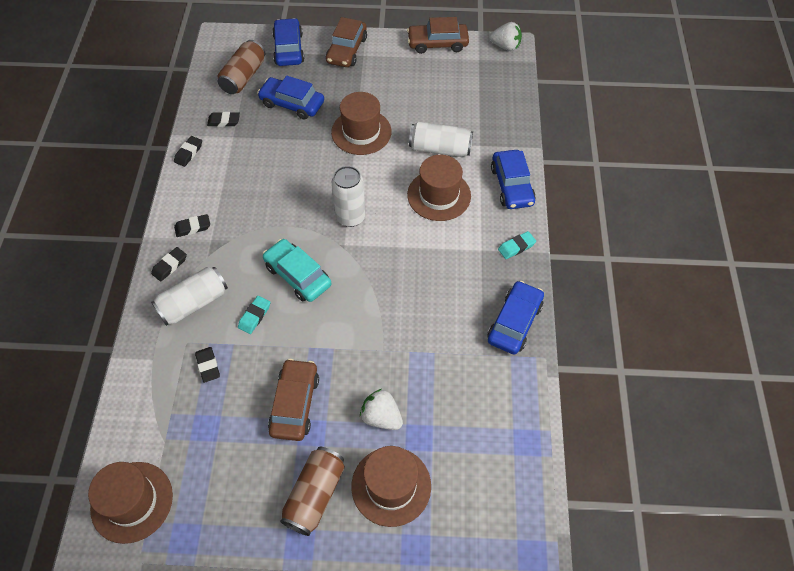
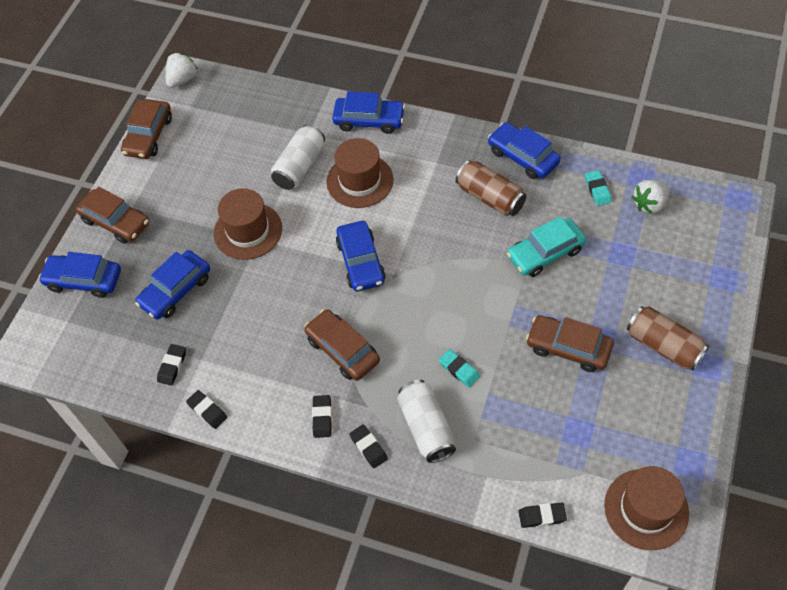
camera: 70 degrees left, 0 degrees up
(208, 366) = (508, 421): black eraser -> black eraser (542, 516)
(244, 77) = (108, 335): brown can -> brown can (490, 197)
(258, 226) = (342, 350): none -> brown car
(298, 275) = (420, 322): turquoise car -> turquoise car (545, 253)
(350, 217) = (360, 262): white can -> blue car
(381, 417) = (596, 279): white strawberry -> white strawberry (649, 204)
(391, 486) = (664, 284): brown hat -> none
(516, 247) = (442, 135): turquoise eraser -> turquoise eraser (597, 190)

